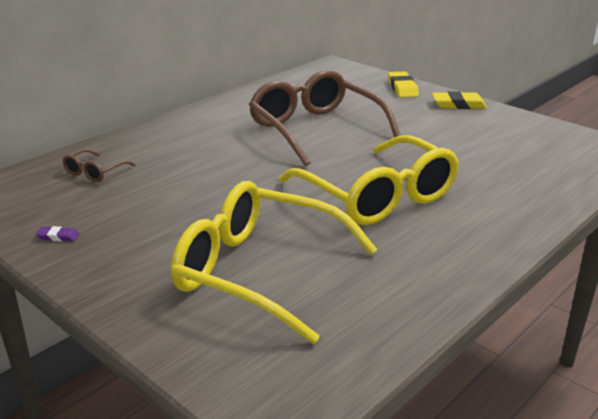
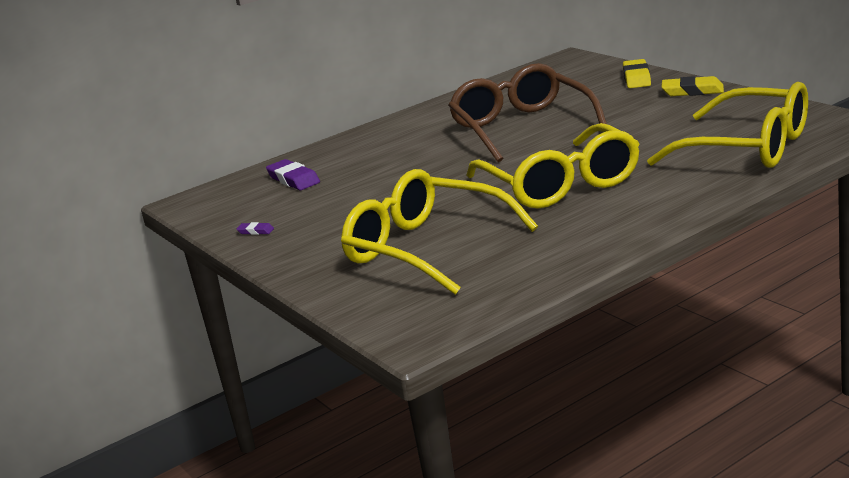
camera: 15 degrees right, 5 degrees down
(95, 172) = (293, 179): brown glasses -> purple eraser
(540, 166) = (748, 148): none -> yellow glasses

